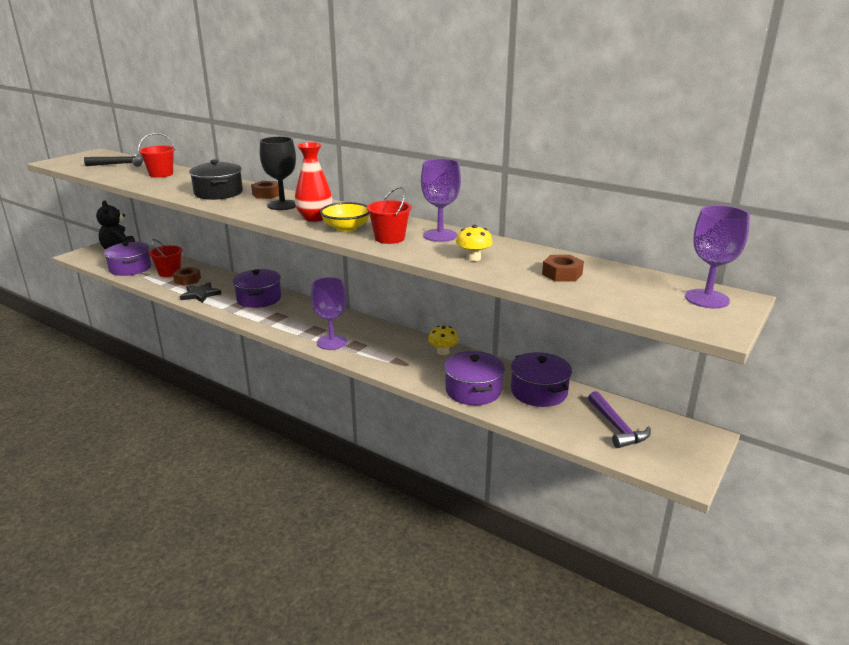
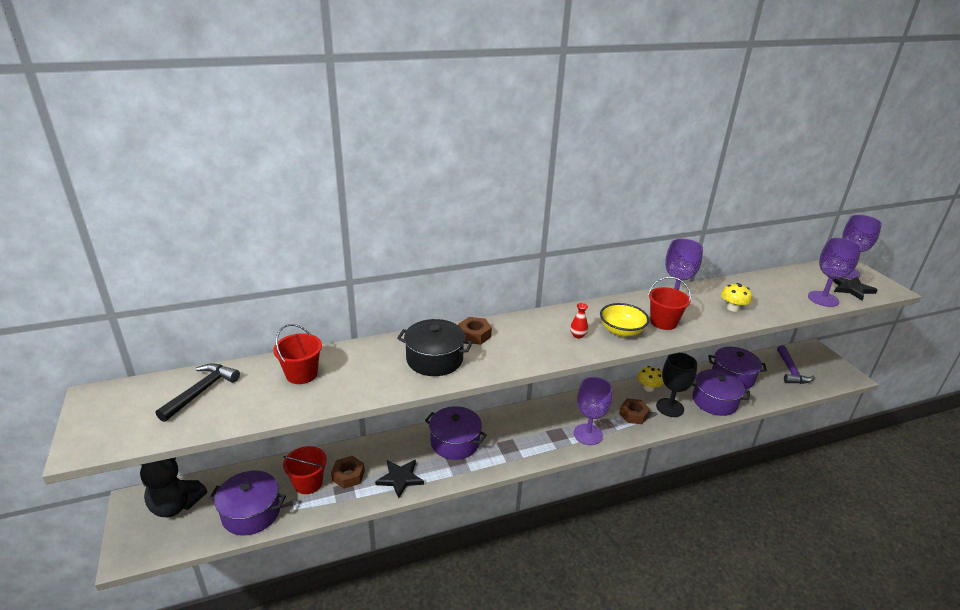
camera: 55 degrees left, 5 degrees up
(282, 205) = (521, 338): black goblet -> black goblet (670, 407)
(315, 218) = (578, 335): red vase -> red vase, size x0.48
(562, 274) = (783, 293): brown nut -> brown nut (633, 415)
(591, 294) = (823, 299): none -> purple goblet
(617, 427) = (790, 371): purple hammer -> purple hammer turned 75 degrees clockwise
(659, 307) = (851, 289): none -> black star

